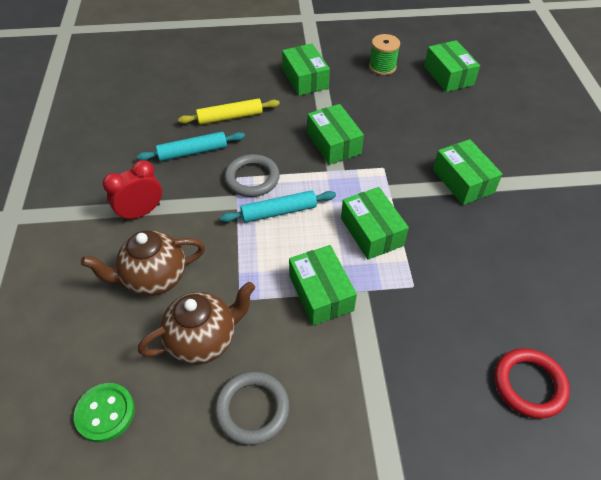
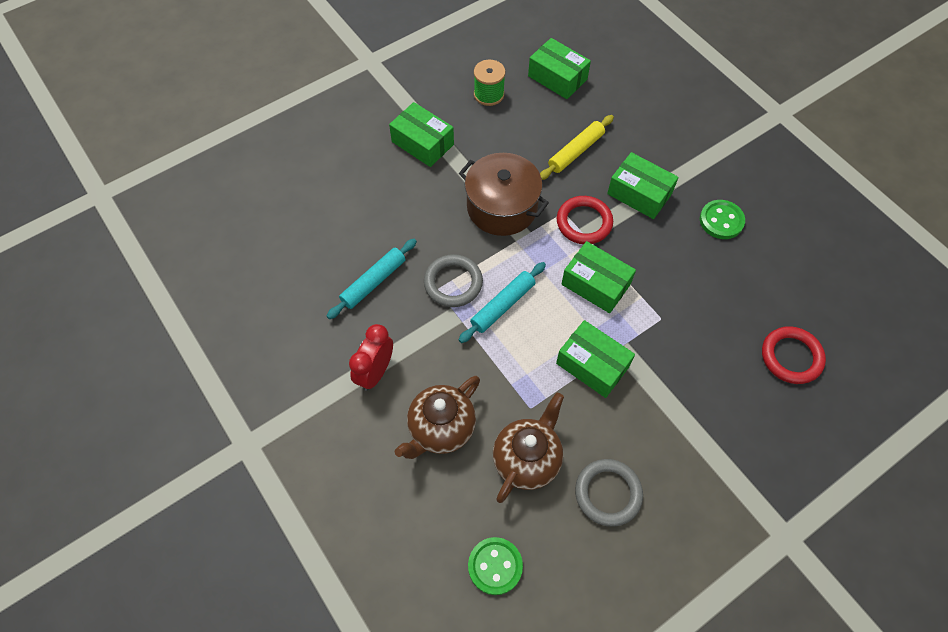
camera: 30 degrees left, 10 degrees up
(230, 117) = (380, 224): yellow rolling pin -> yellow rolling pin (576, 152)
(333, 143) = (502, 207): green box -> brown pot
(396, 182) = (584, 222): none -> red ring
(530, 233) = (721, 220): none -> green button

